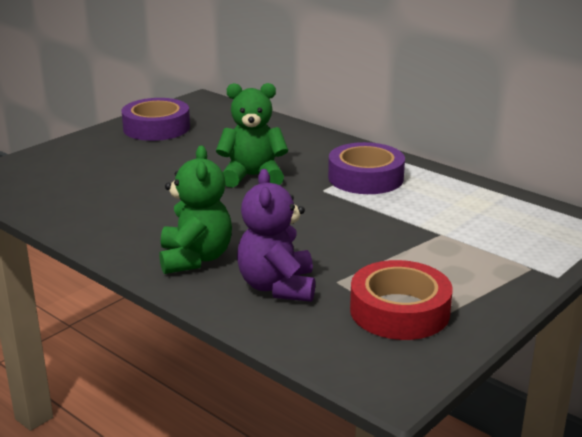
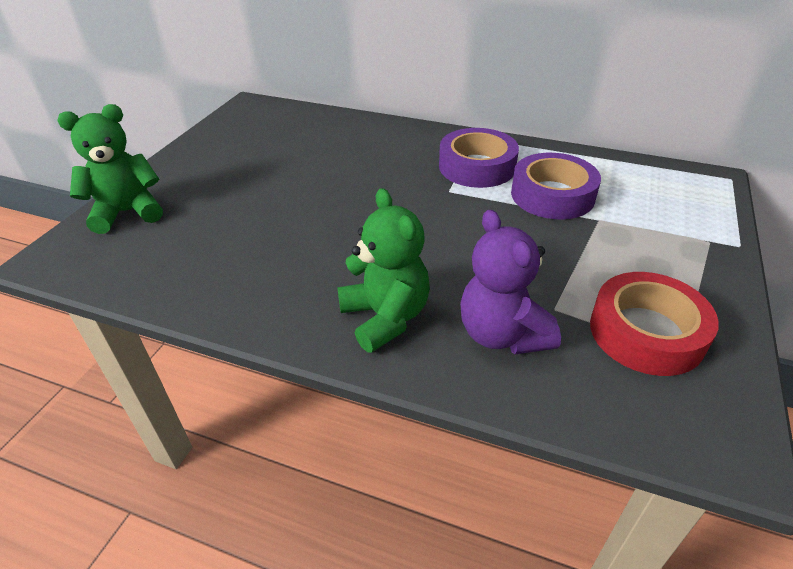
camera: 20 degrees left, 15 degrees up
(156, 128) = (224, 147): purple tape -> purple tape (552, 195)
(252, 176) = (367, 189): green teddy bear -> green teddy bear (128, 212)

